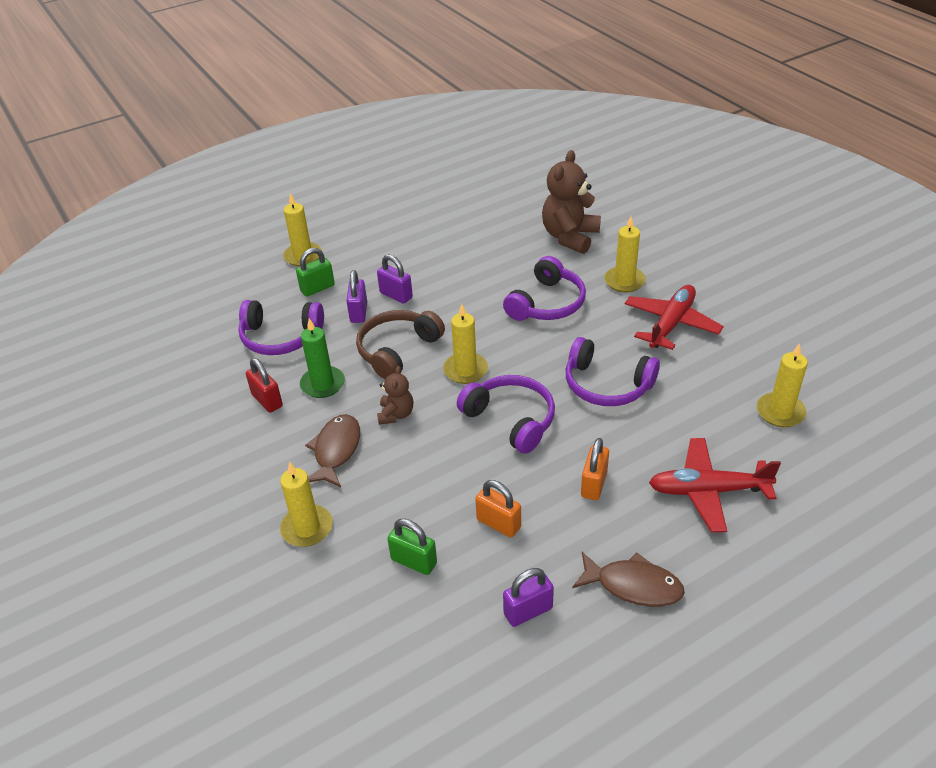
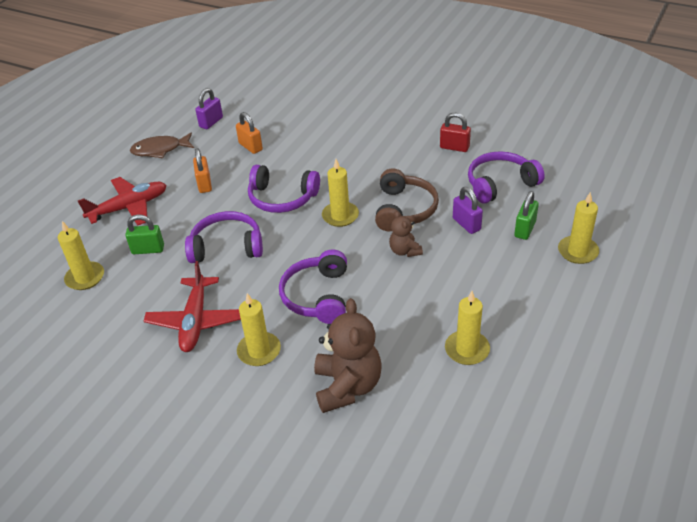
camera: 150 degrees right, 0 degrees up
(307, 528) = (354, 108): yellow candle -> yellow candle (467, 349)
(322, 384) = (431, 169): green candle -> none
(336, 450) = (378, 141): brown fish -> none
(396, 295) = (453, 250): purple padlock -> none
(396, 414) = (362, 172): brown teddy bear -> brown teddy bear (404, 251)
(414, 561) = (284, 117): green padlock -> green padlock (148, 249)
(498, 523) = (250, 147): orange padlock -> orange padlock turned 45 degrees clockwise

